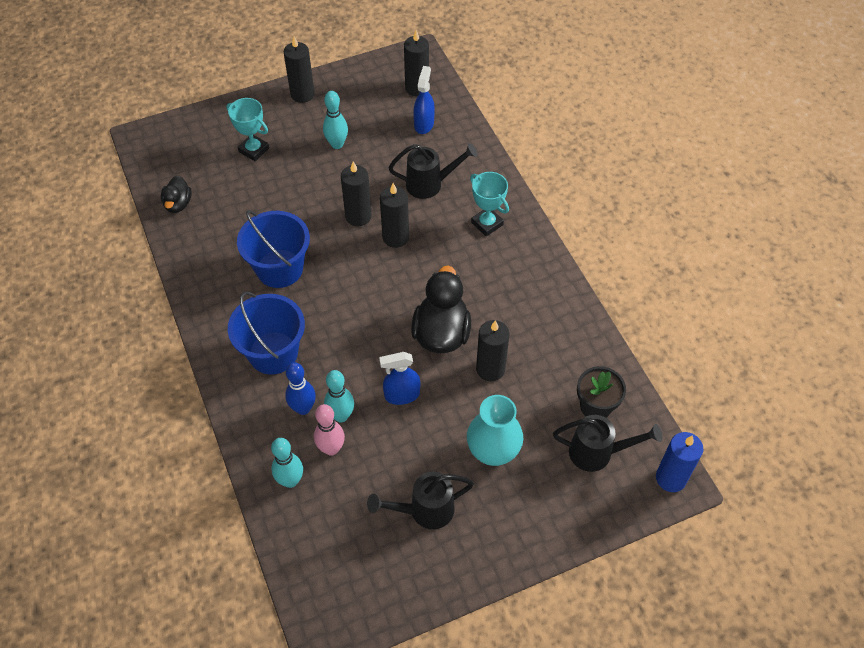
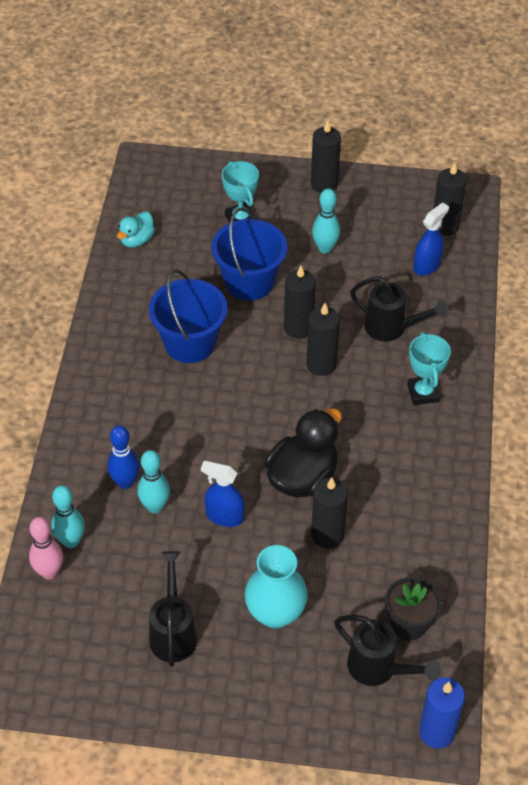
camera: 30 degrees right, 5 degrees down
(178, 204) = (136, 240): black duck -> turquoise duck
(273, 353) = (132, 418): blue bucket -> blue bucket (249, 282)
(331, 448) = (126, 532): pink bowling pin -> pink bowling pin (49, 572)
(425, 510) = (173, 632): black watering can -> black watering can turned 75 degrees clockwise

